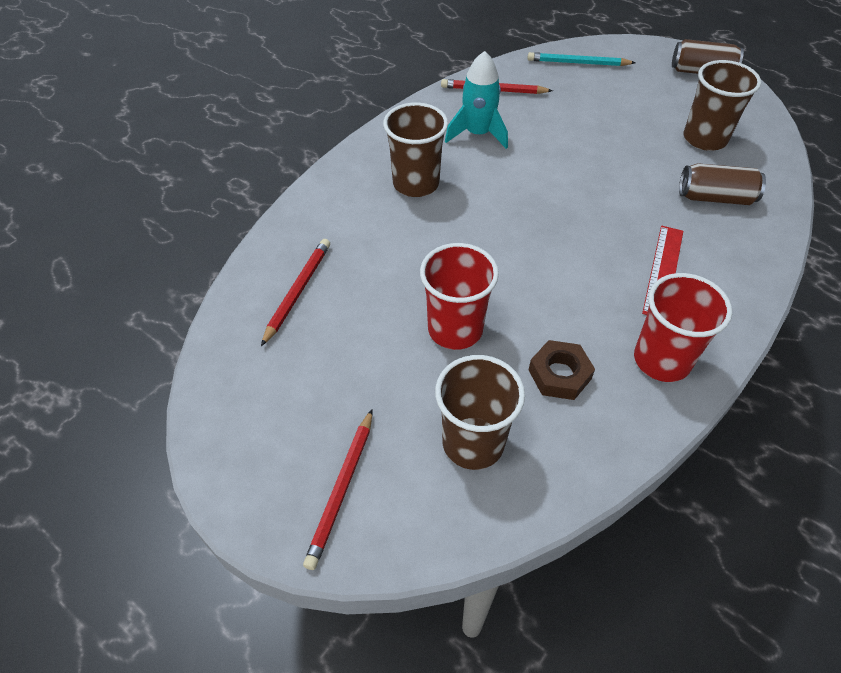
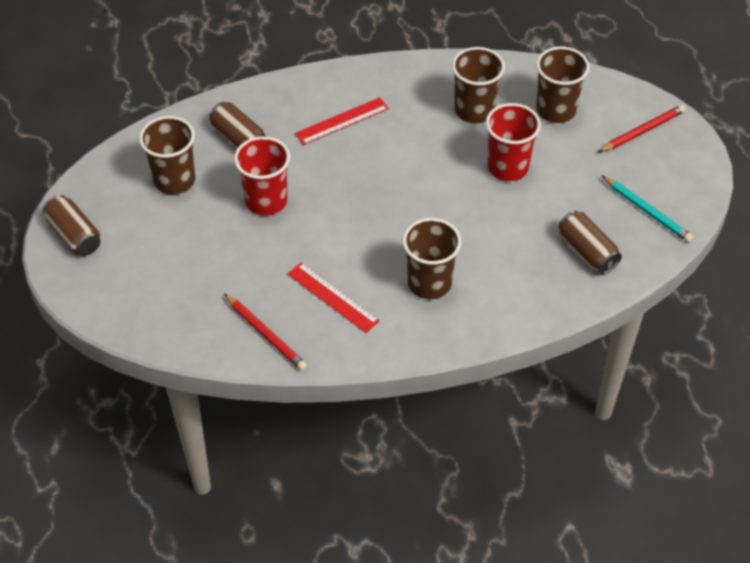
camera: 140 degrees left, 0 degrees up
(298, 291) = (587, 251): red pencil -> brown can
(477, 134) = (332, 297): turquoise rocket -> red ruler
(559, 374) = (474, 110): brown nut -> brown cup
(577, 63) = (156, 315): turquoise pencil -> turquoise pencil (647, 211)
(661, 360) = (410, 83): red cup -> red cup (266, 201)

